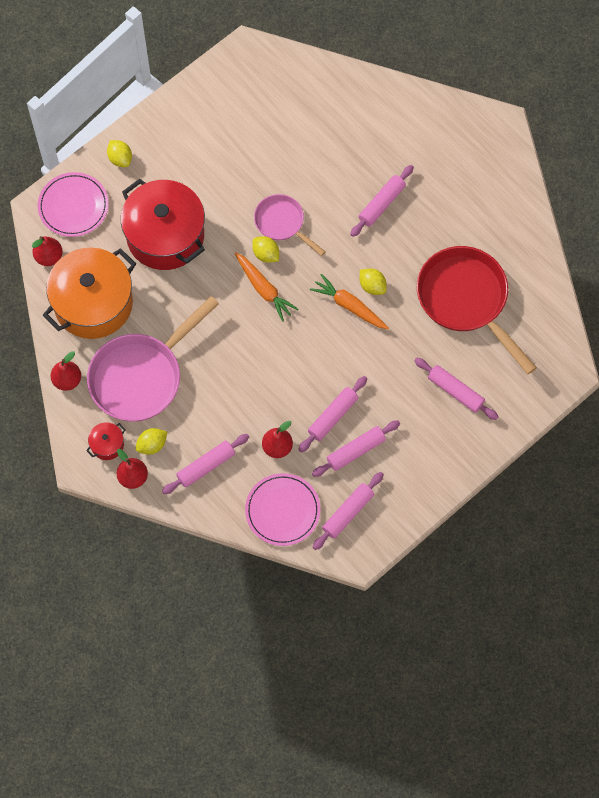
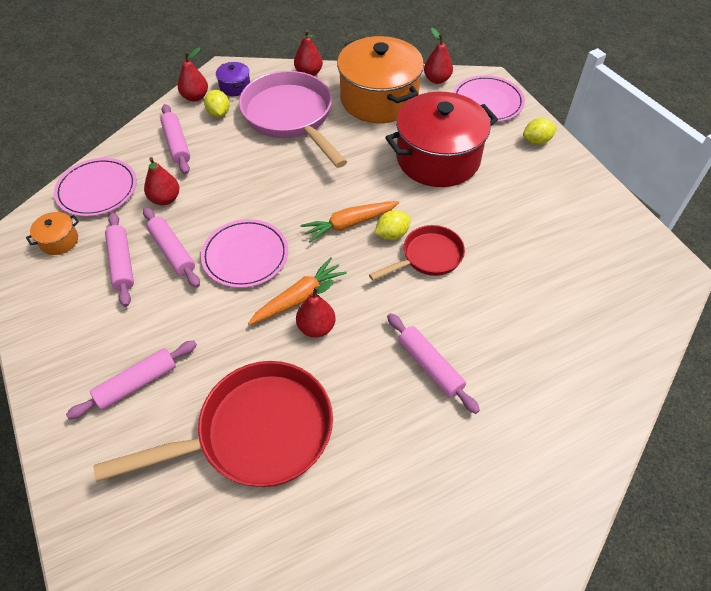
camera: 105 degrees right, 15 degrees down
(107, 445) = (235, 87): red pot -> purple pot
(282, 223) = (428, 257): pink pan -> red pan
(320, 359) = (245, 256): none -> pink plate
(348, 513) = (59, 241): pink rolling pin -> orange pot
(372, 286) = (316, 327): yellow lemon -> red pear

